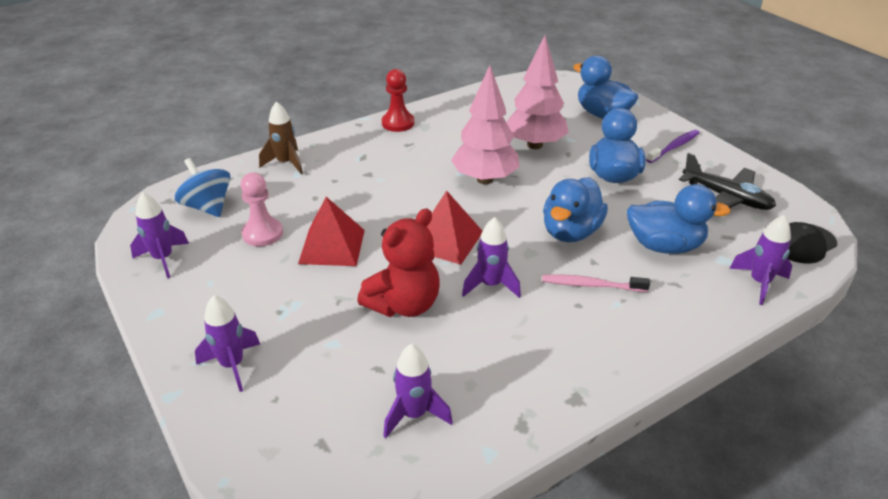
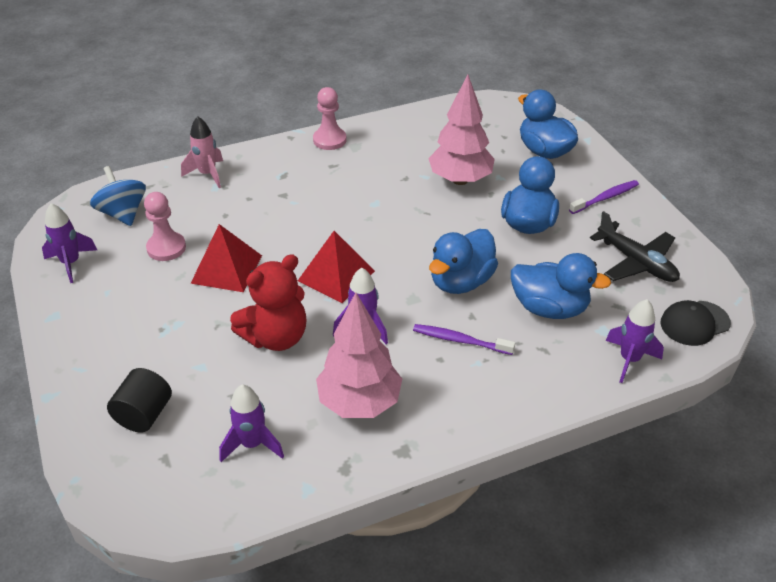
camera: 10 degrees right, 5 degrees up
(232, 365) = (107, 375): purple rocket -> none
(285, 400) = (144, 414): none -> black cylinder
(286, 163) = (207, 174): brown rocket -> pink rocket
(398, 123) = (329, 140): red pawn -> pink pawn
(485, 179) = (396, 213): pink tree -> pink tree (359, 403)
(591, 285) = (460, 340): pink toothbrush -> purple toothbrush

